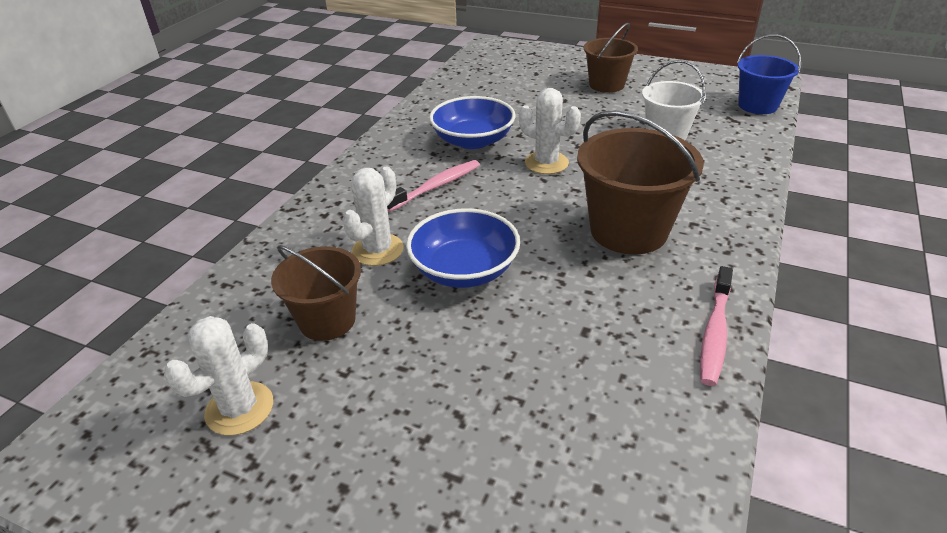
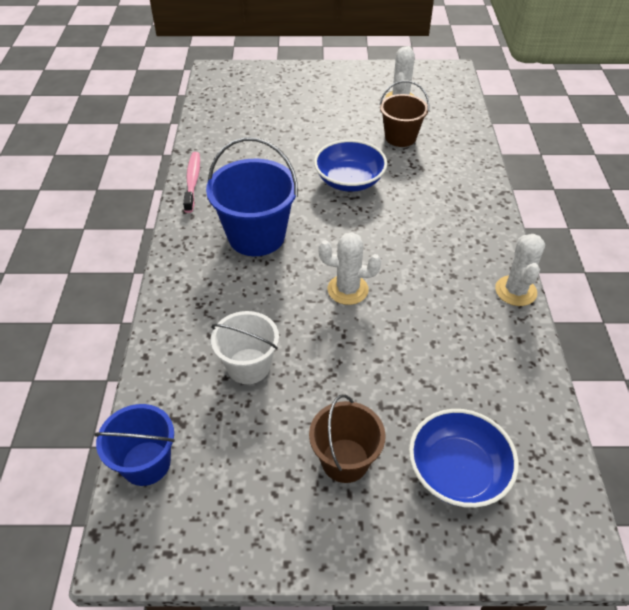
camera: 155 degrees right, 10 degrees up
(377, 250) = (412, 179): white cactus -> white cactus (515, 291)
(436, 186) = (419, 239): pink toothbrush -> none
(473, 140) = (431, 301): blue bowl -> blue bowl (457, 471)
(628, 231) = (256, 236): brown bucket -> blue bucket

